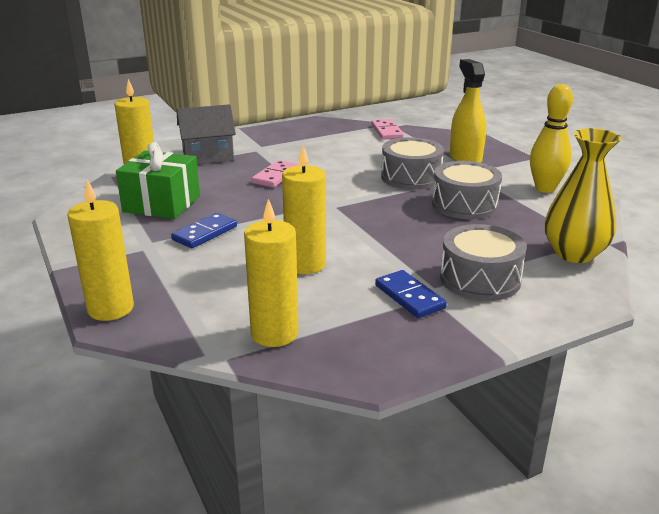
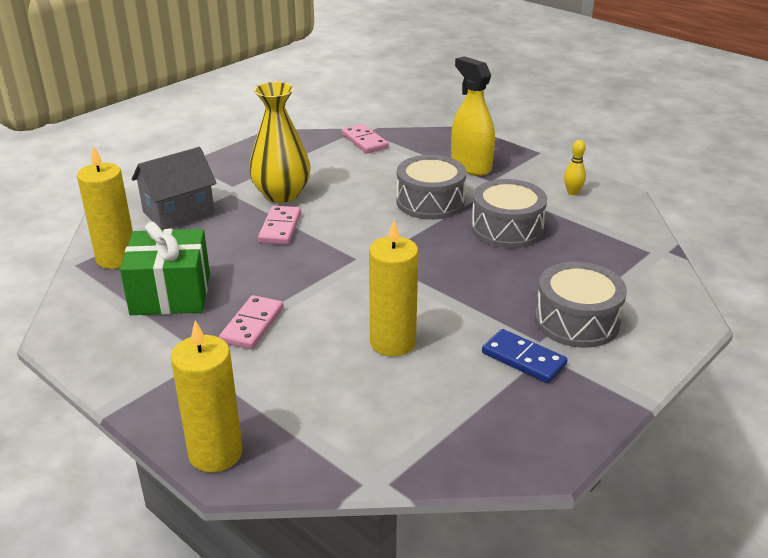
camera: 20 degrees left, 5 degrees up
(204, 233) = (252, 325): blue domino -> pink domino
(274, 333) = (418, 438): yellow candle -> none
(545, 188) = (572, 192): yellow bowling pin -> yellow bowling pin, size x0.51
(574, 253) = (644, 270): yellow vase -> yellow vase (281, 194)

